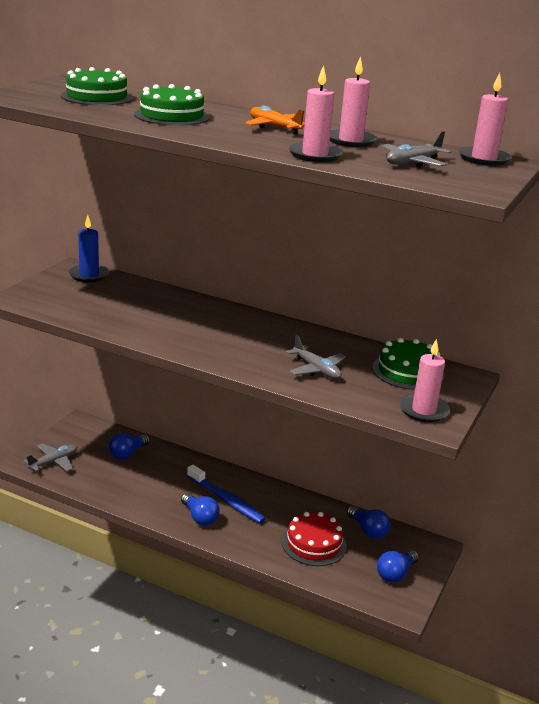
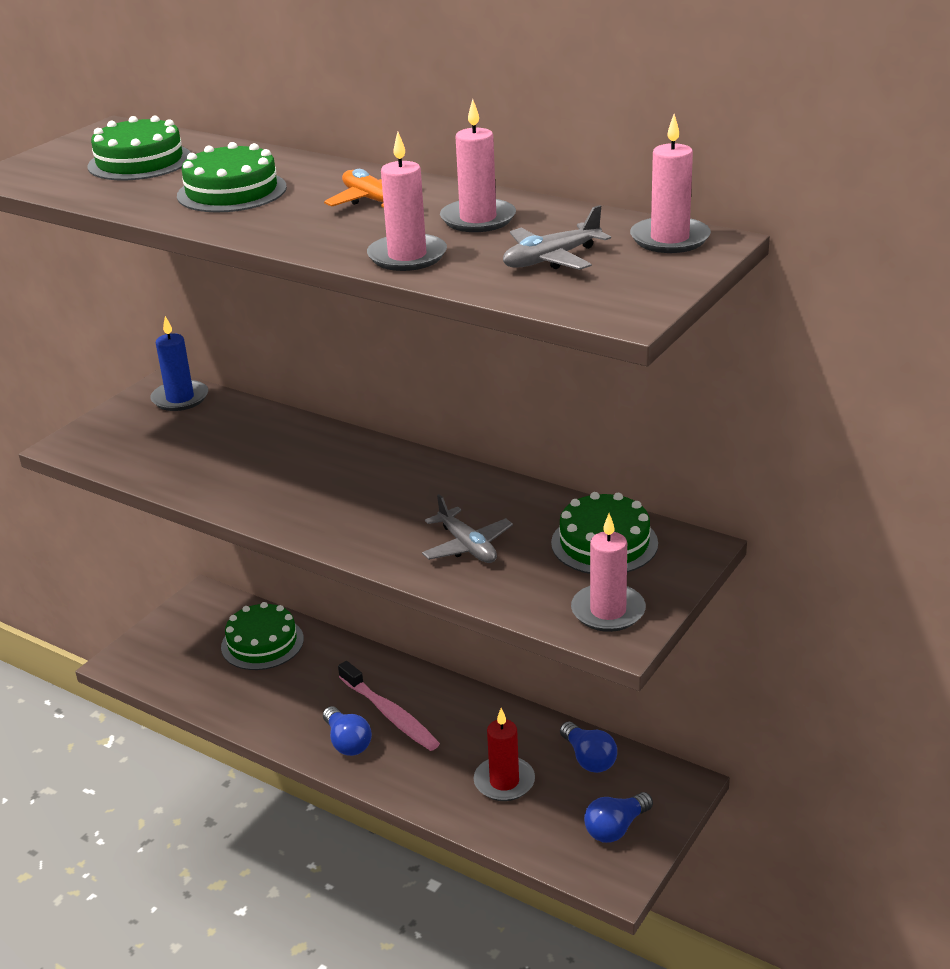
camera: 10 degrees right, 5 degrees up
(54, 462) = (157, 660): grey plane -> none
(128, 453) = (262, 643): blue light bulb -> green cake
(226, 500) = (390, 714): blue toothbrush -> pink toothbrush
(314, 544) = (504, 782): red cake -> red candle

